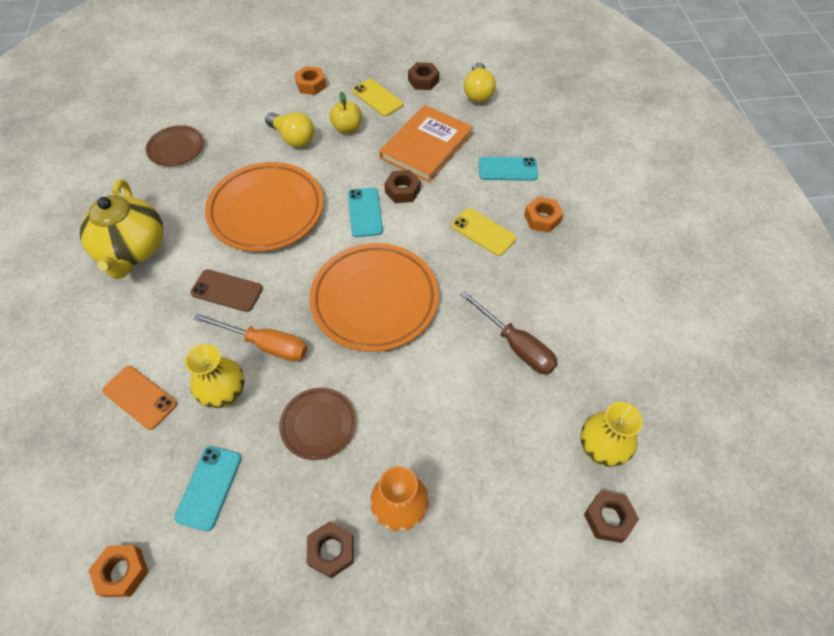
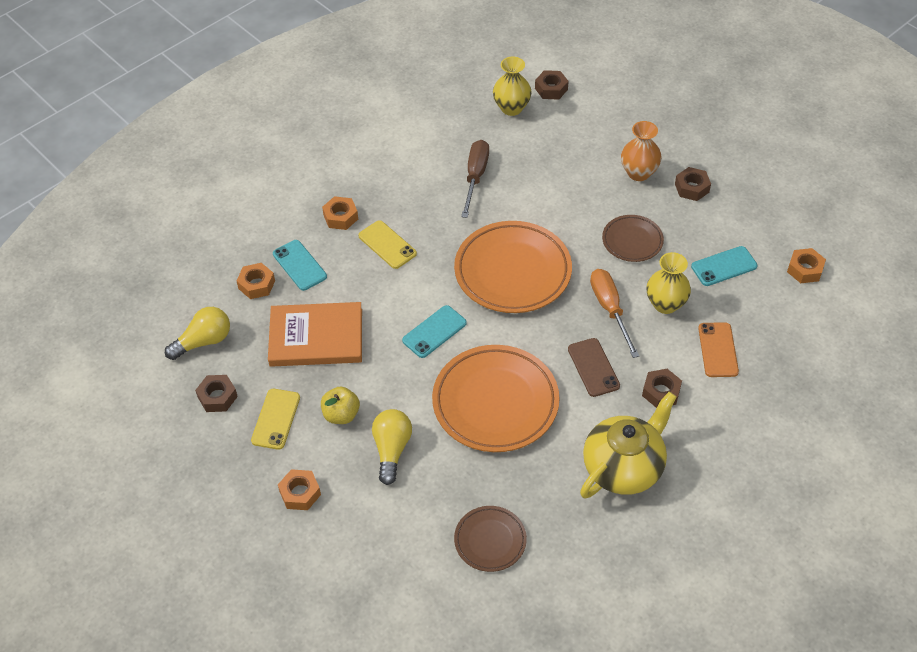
camera: 125 degrees left, 5 degrees down
(402, 191) = (387, 321): brown nut -> brown nut (661, 392)
(483, 232) = (387, 245): yellow phone -> yellow phone turned 45 degrees counterclockwise
(508, 138) = (256, 285): none -> orange nut

